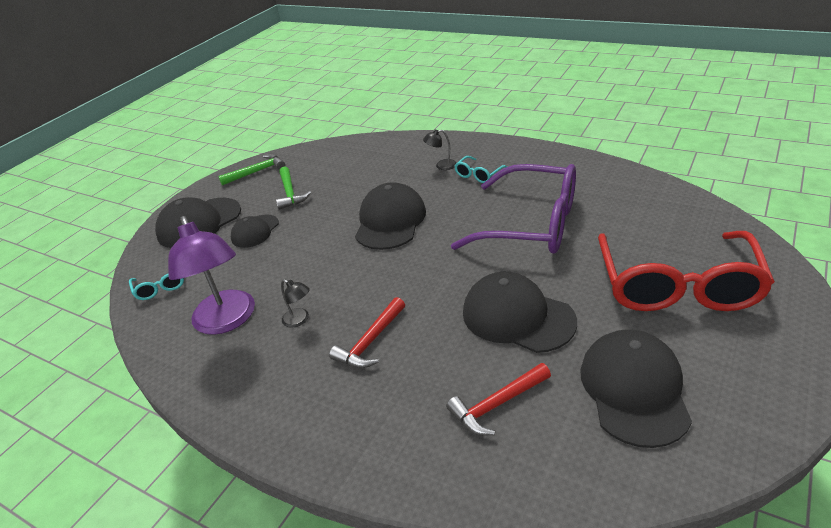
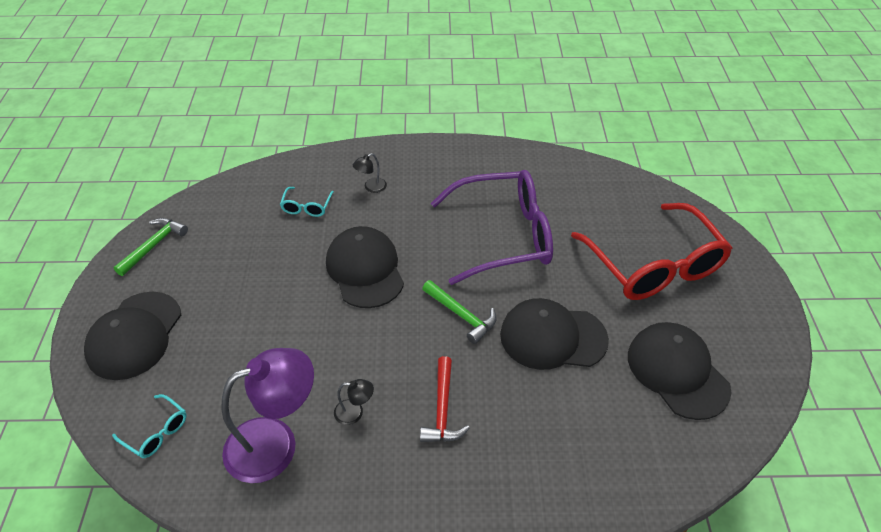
camera: 35 degrees left, 10 degrees up
(227, 321) = (275, 443): purple lamp -> purple lamp turned 60 degrees counterclockwise
(255, 231) = (218, 325): black cap -> none
(290, 193) = (222, 264): green hammer -> green hammer (461, 315)
(478, 174) = (417, 190): turquoise glasses -> turquoise glasses (307, 207)
(497, 404) = (589, 426): red hammer -> none

